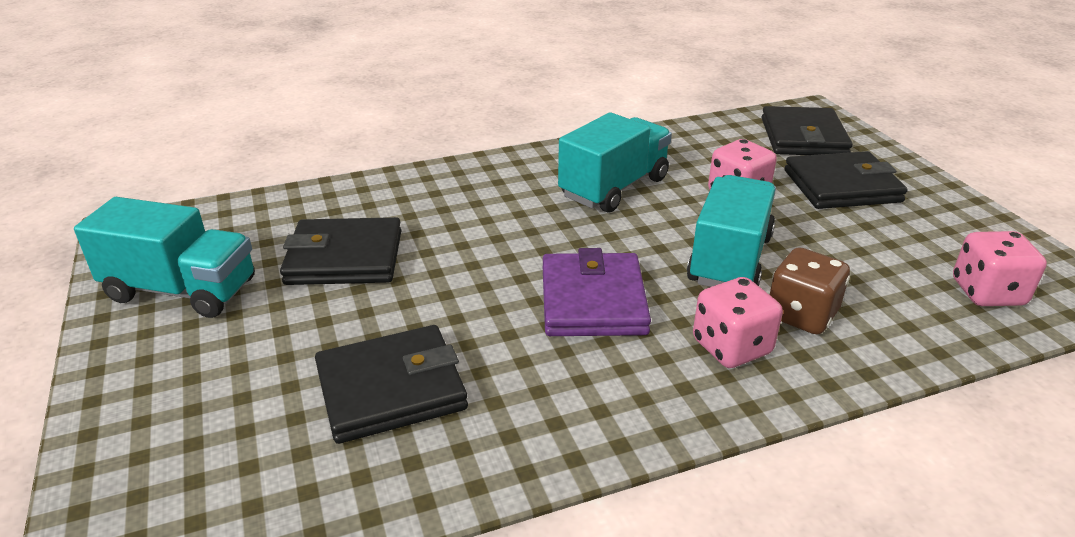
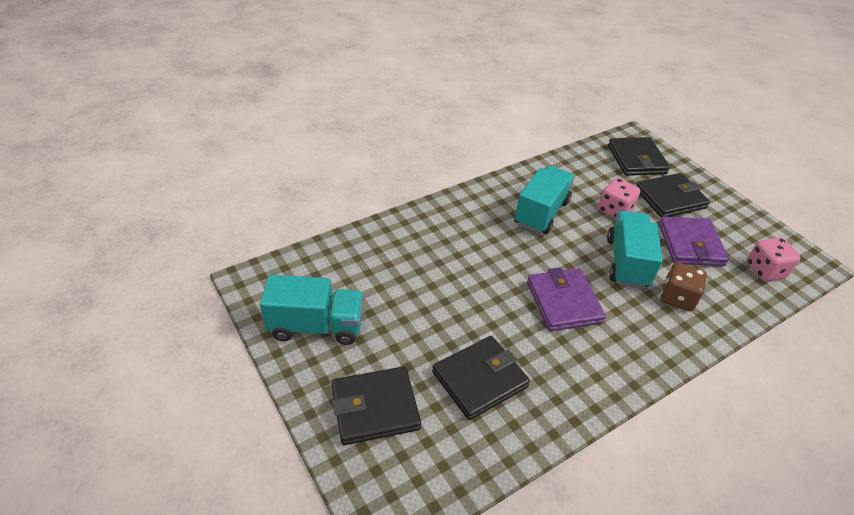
camera: 15 degrees left, 10 degrees up
(344, 257) = (404, 288): black wallet -> black wallet (375, 408)
(731, 347) = (648, 325): pink dice -> none
(856, 246) = (690, 244): none -> purple wallet

